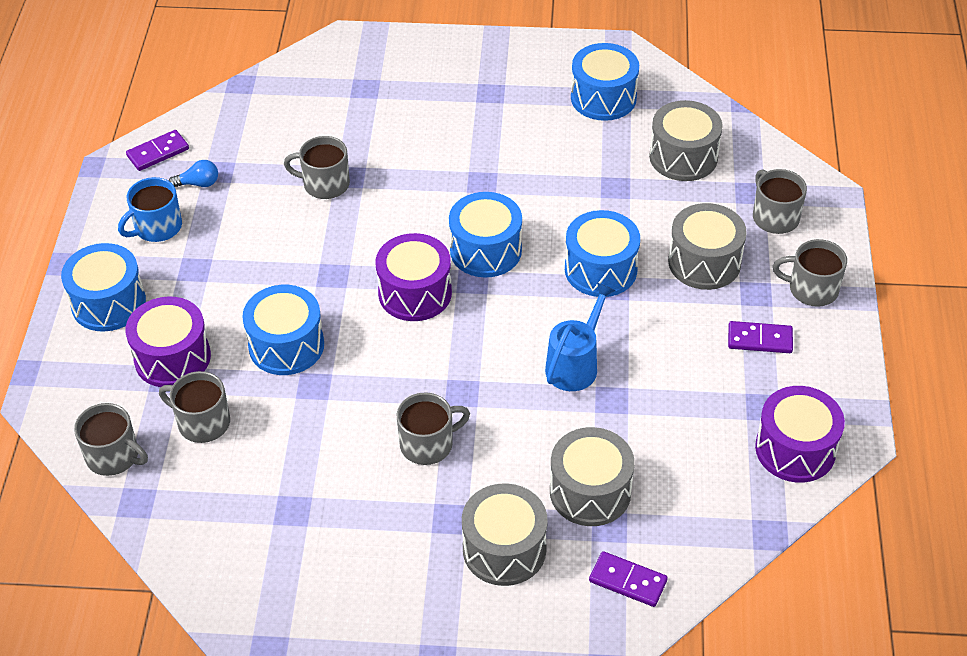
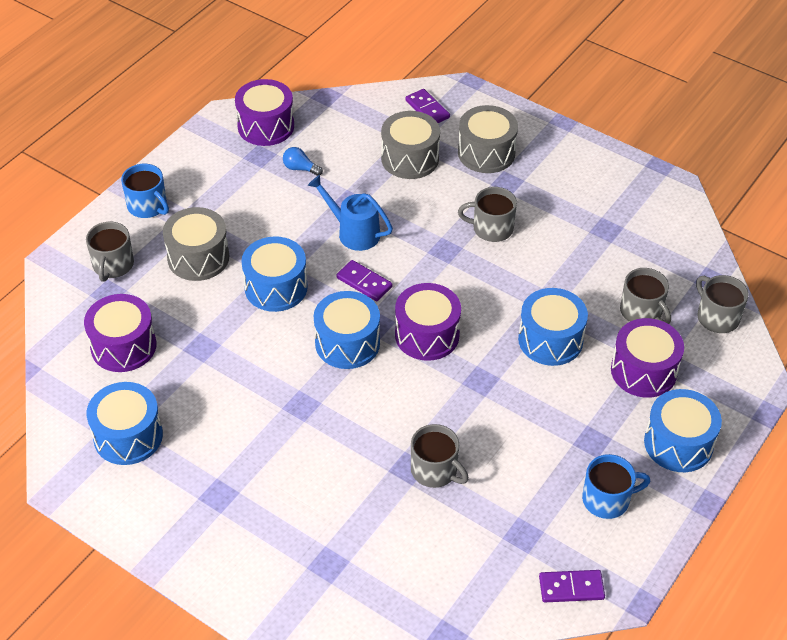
camera: 150 degrees left, 0 degrees up
(198, 183) = (548, 529): blue light bulb -> blue light bulb (300, 168)
(575, 364) = (353, 232): blue watering can -> blue watering can turned 60 degrees clockwise
(683, 157) = (123, 346): grey drum -> purple drum
(760, 339) = (218, 192): purple domino -> purple domino (364, 282)
(812, 289) = (148, 206): grey mug -> blue mug

